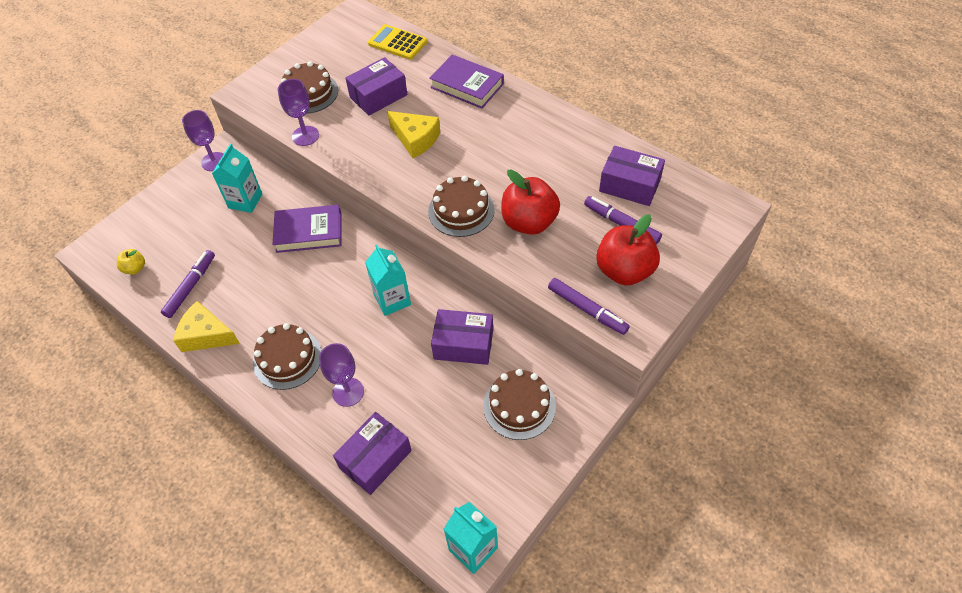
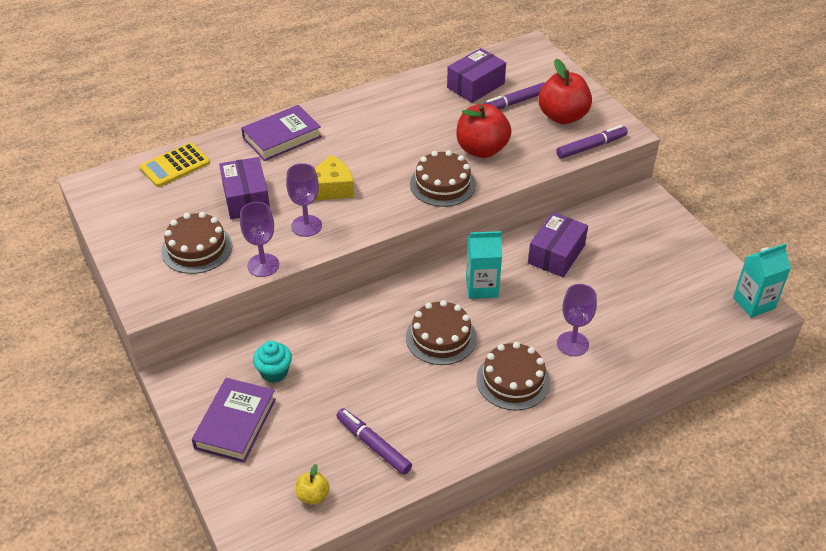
camera: 70 degrees left, 10 degrees down
(206, 335) = (449, 442): yellow cheese -> none
(214, 162) = (188, 389): purple goblet -> purple goblet (306, 226)
(245, 201) = (274, 372): turquoise carton -> turquoise cupcake
(309, 232) = (357, 328): purple book -> purple book (235, 423)
(375, 459) = (651, 342): purple box -> none
(519, 406) = (633, 239): brown cake -> brown cake (441, 337)

